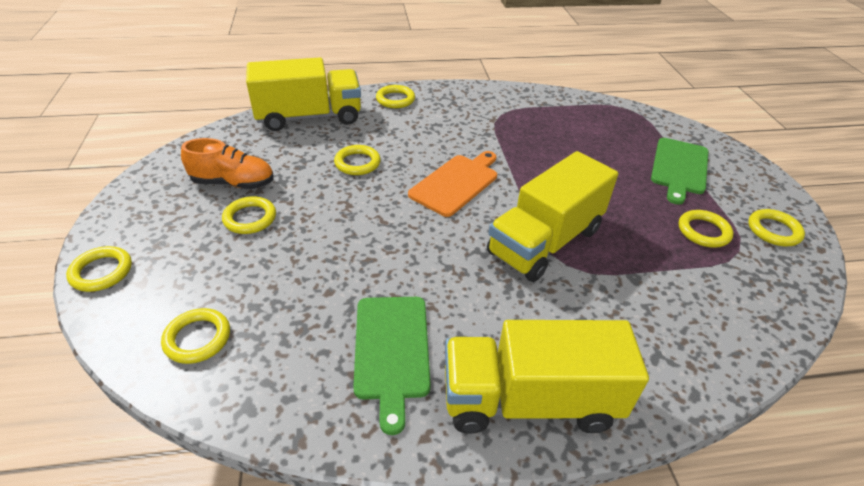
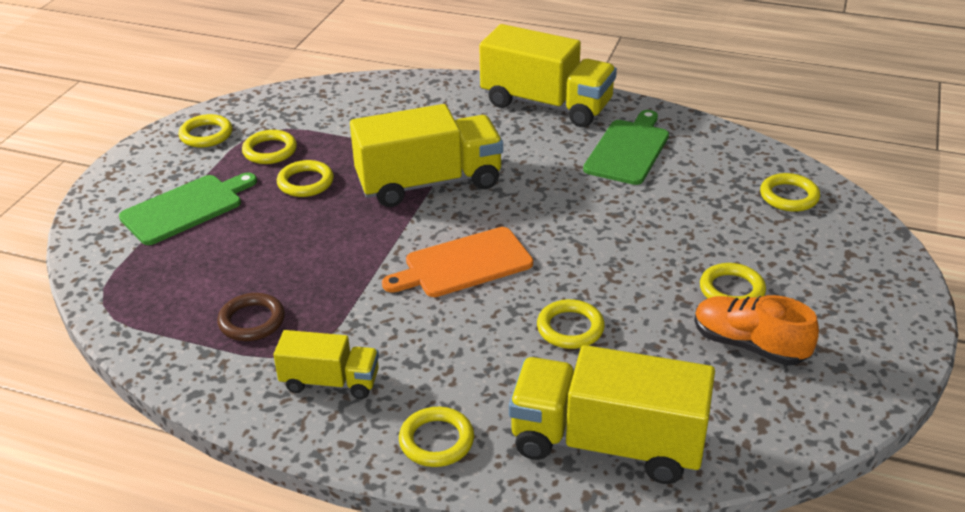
camera: 150 degrees left, 5 degrees down
(101, 272) = (896, 275): yellow ring -> yellow ring (305, 182)
(469, 107) = (330, 382): none -> yellow truck
(542, 121) = (252, 321): none -> brown ring

